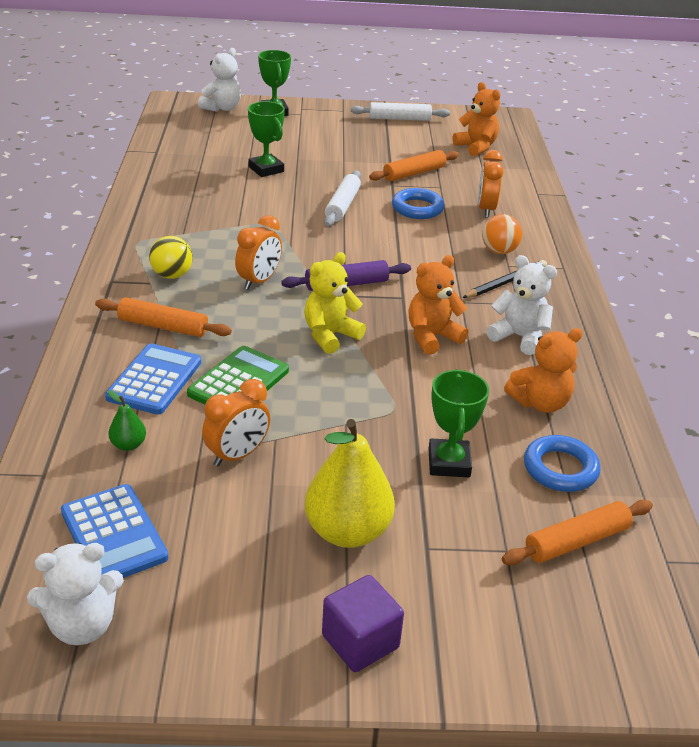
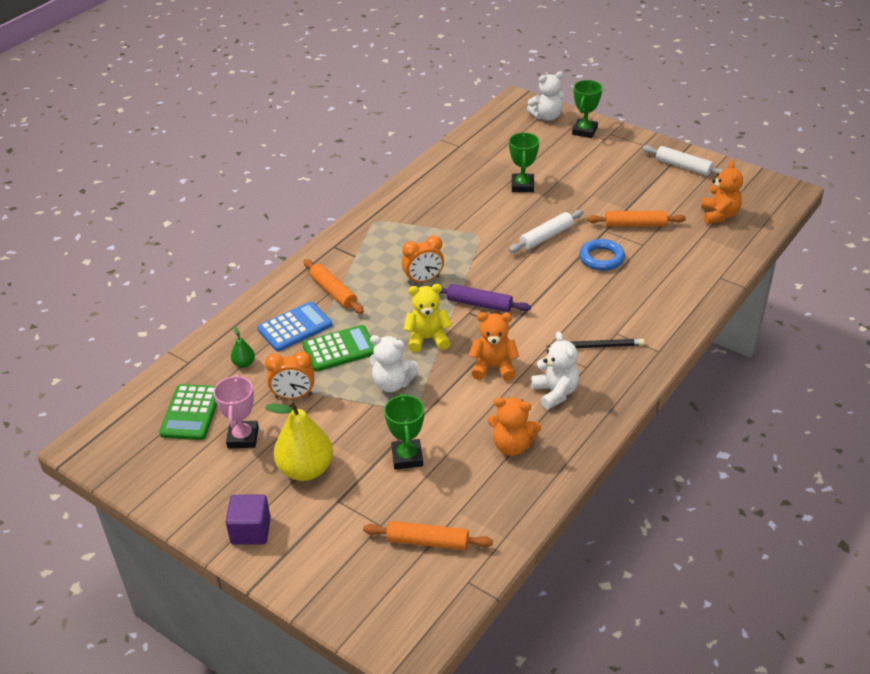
camera: 40 degrees right, 5 degrees up
(82, 625) = (136, 453): white teddy bear -> white teddy bear (392, 383)
(114, 535) = (191, 413): blue calculator -> green calculator
(172, 275) = (373, 255): yellow ball -> none
(222, 532) = (243, 437): none -> pink trophy
(449, 463) = (407, 457): green trophy -> green trophy turned 45 degrees counterclockwise
(486, 209) = (656, 278): orange clock -> none
(499, 251) = (623, 318): orange ball -> none
(560, 469) = (472, 494): blue ring -> none

